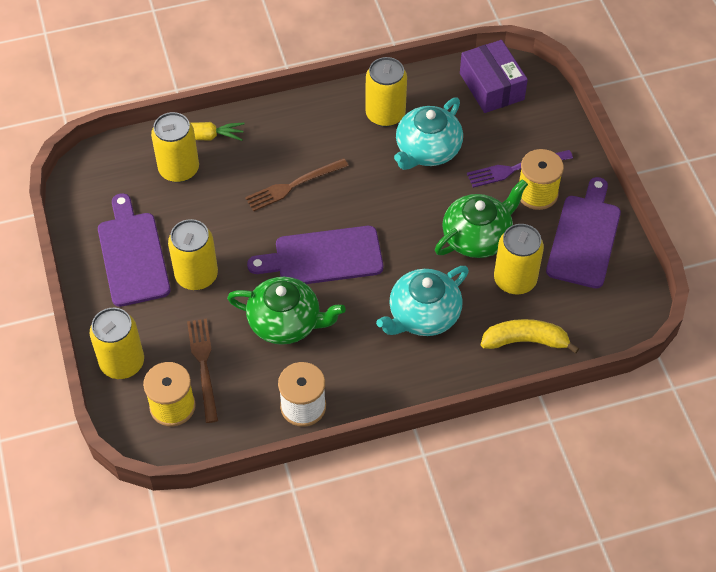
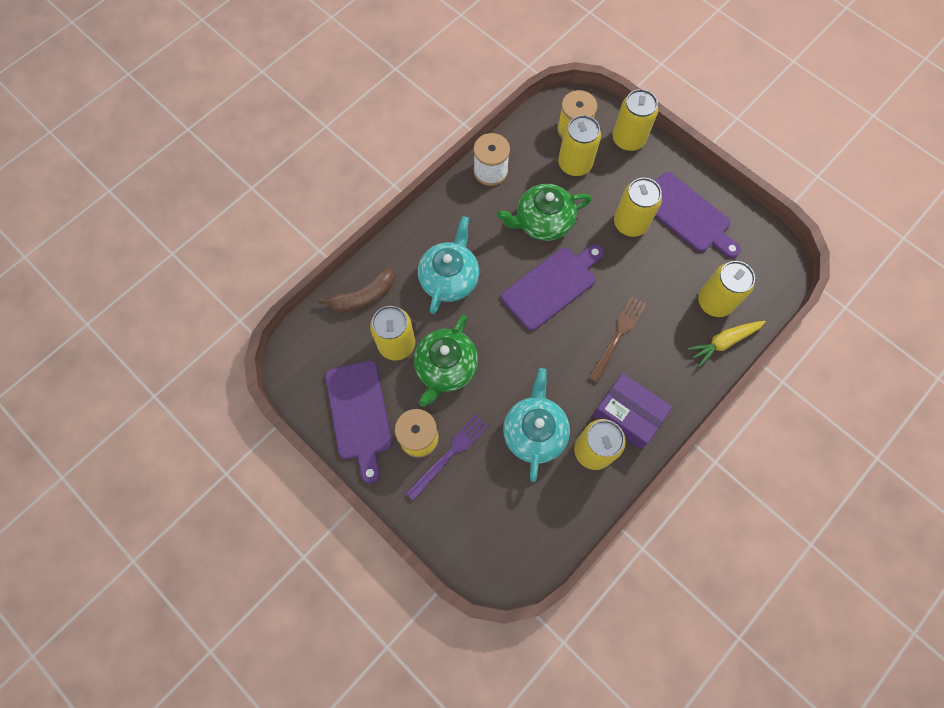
camera: 150 degrees right, 15 degrees up
(204, 366) = (574, 164): brown fork -> yellow can
(491, 86) = (519, 540): purple box -> purple box (627, 414)
(525, 341) = (363, 296): yellow banana -> brown banana

